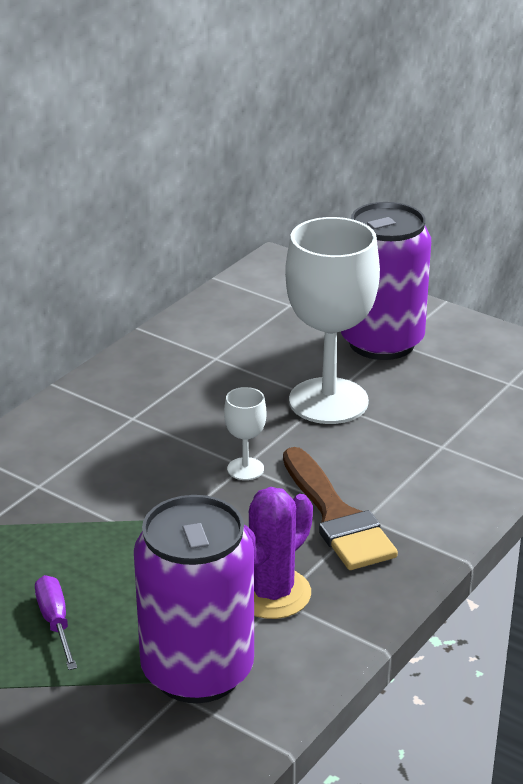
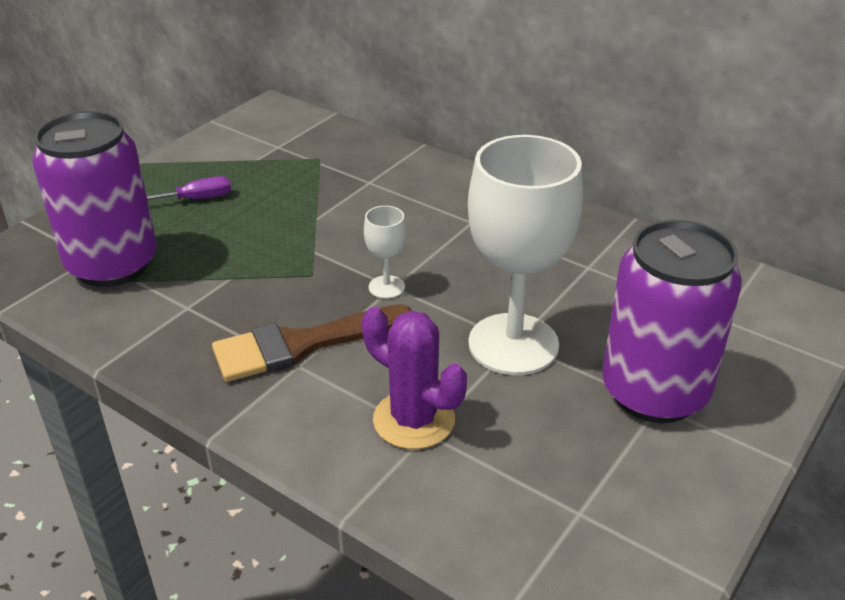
camera: 90 degrees right, 5 degrees up
(272, 593) = (196, 303): purple cactus -> purple cactus (414, 420)

